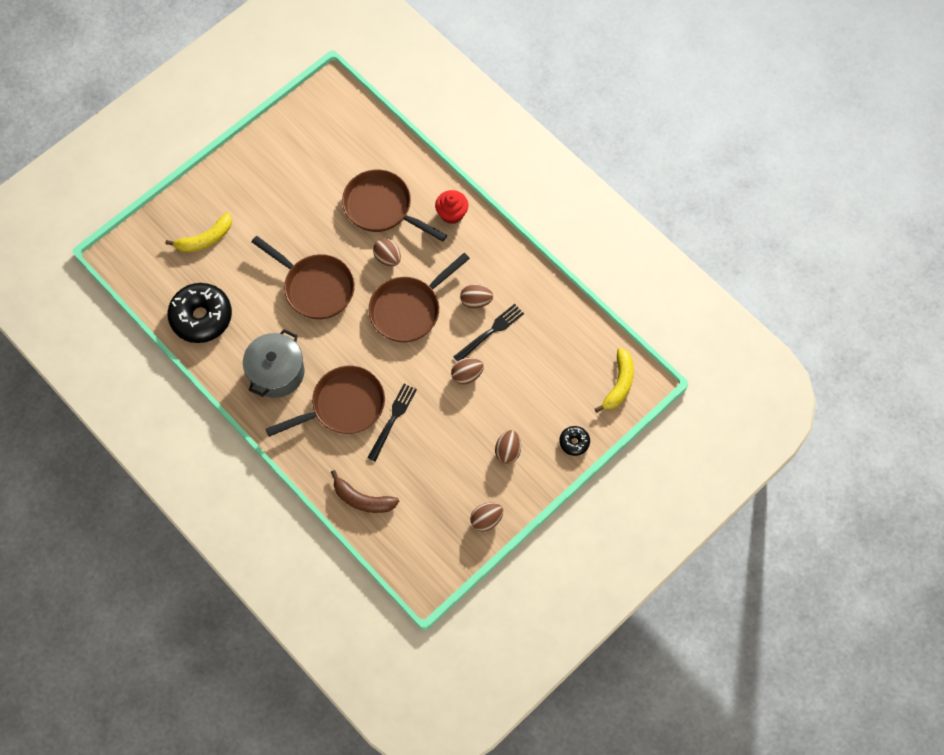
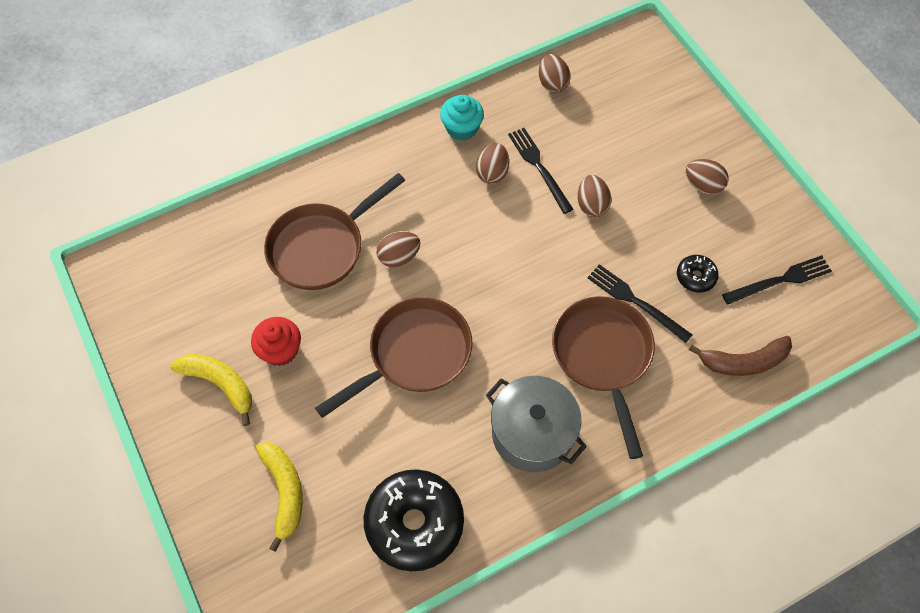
camera: 75 degrees left, 5 degrees down
(362, 499) = (743, 362): brown banana -> brown banana turned 45 degrees clockwise
(409, 309) = (482, 248): brown pan -> none
(437, 517) = (780, 280): none -> black fork
(452, 213) = (360, 171): red cupcake -> red cupcake (280, 350)
(486, 520) = (790, 228): brown egg -> brown egg (552, 83)
(510, 271) = (461, 128): none -> turquoise cupcake
(574, 442) = (703, 118): black donut -> black donut (695, 277)
(619, 384) = (639, 59): yellow banana -> yellow banana (220, 384)

